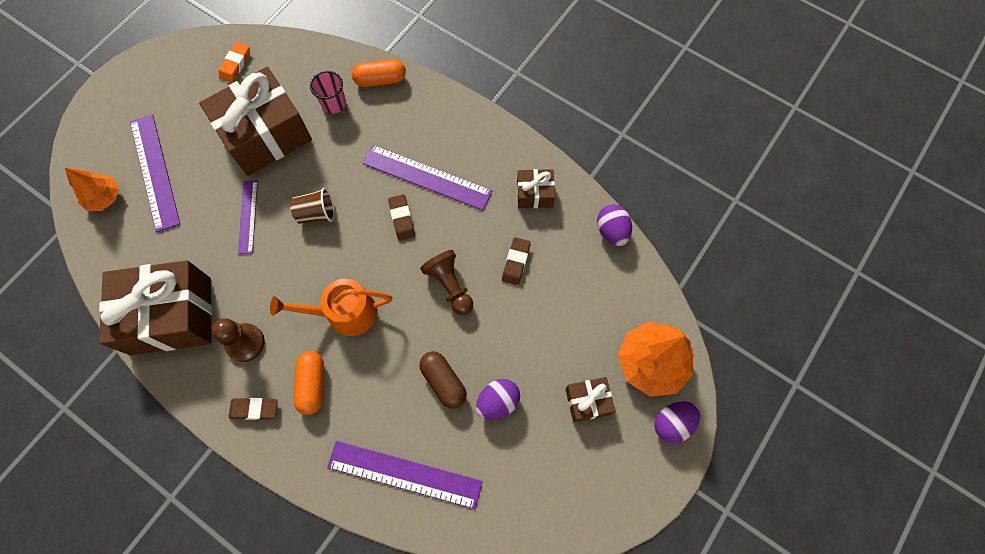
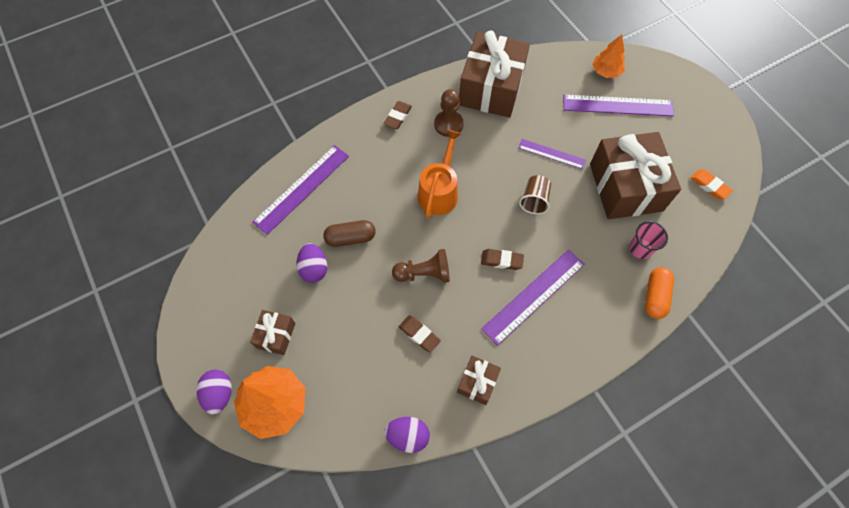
camera: 115 degrees right, 5 degrees down
(312, 384) = (396, 154): orange capsule -> none

